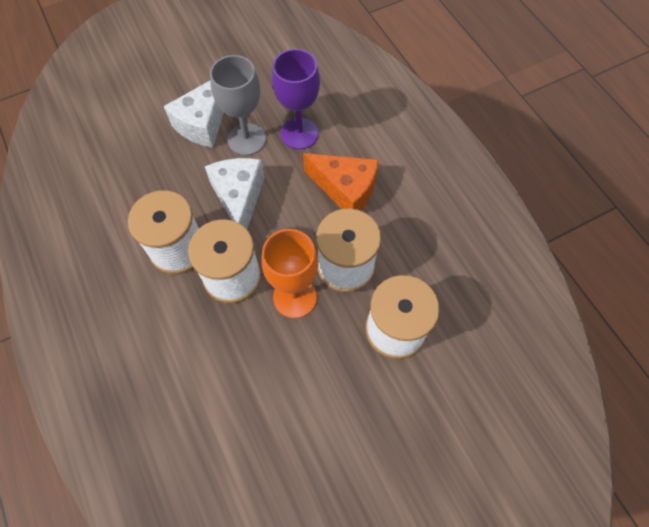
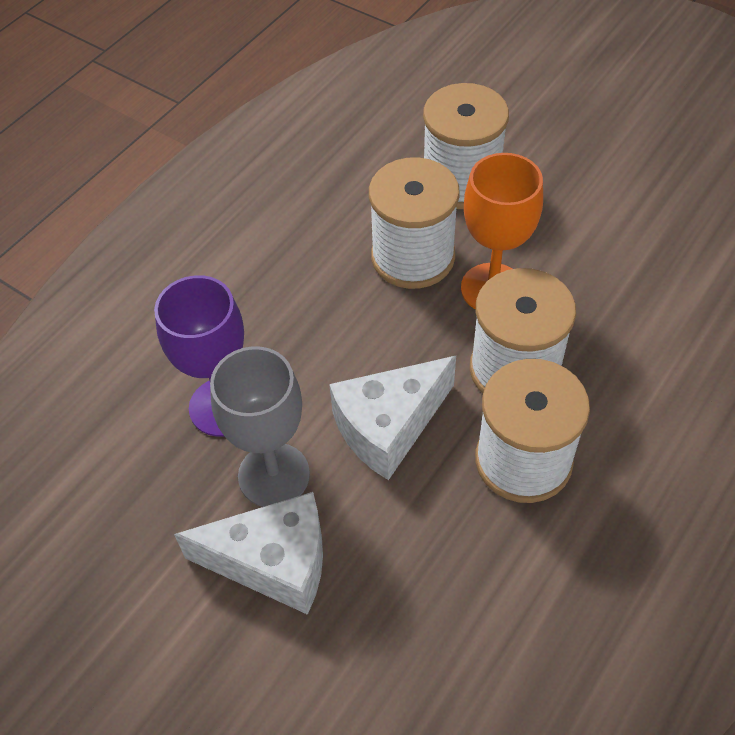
camera: 115 degrees left, 10 degrees down
(345, 189) = (295, 305): orange cheese -> none

